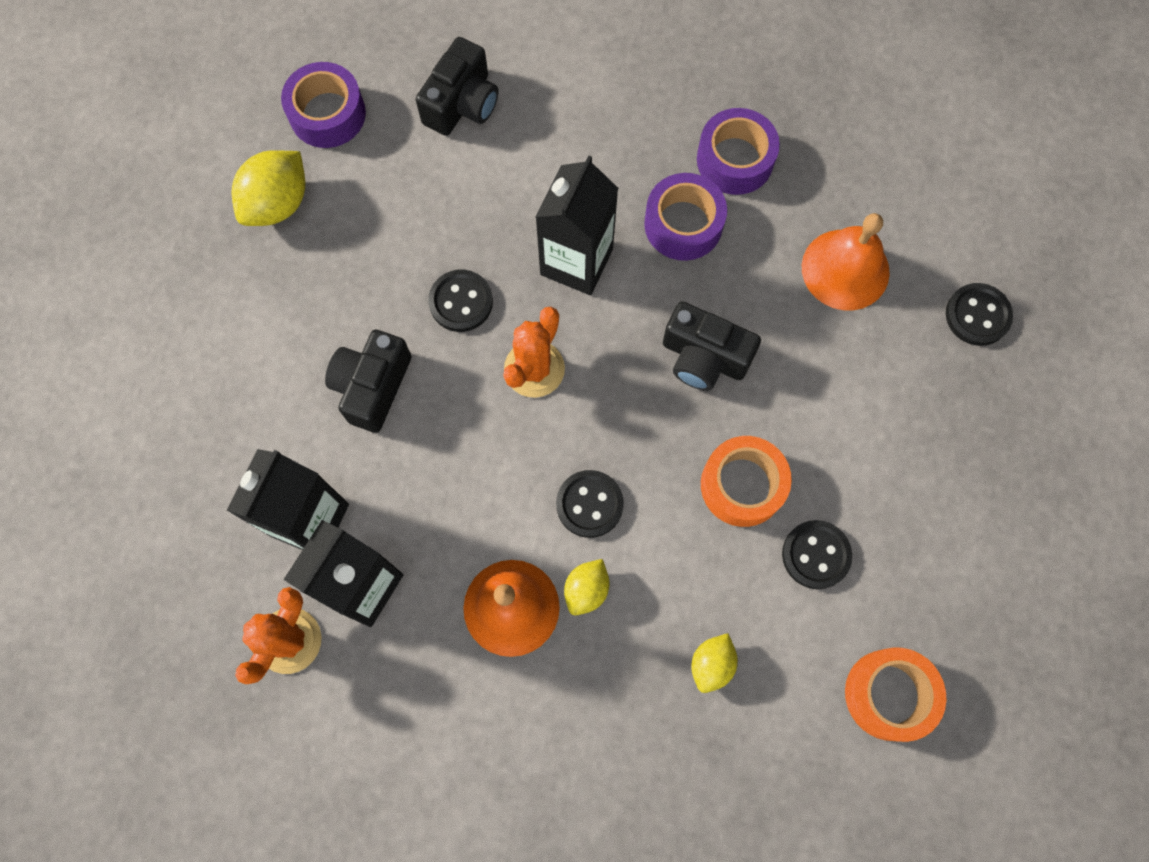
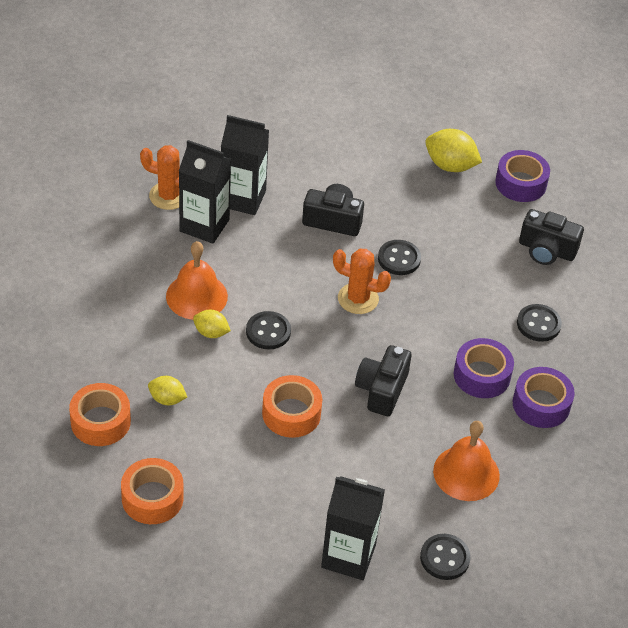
camera: 80 degrees right, 25 degrees down
(576, 262) = (440, 317): black carton -> black carton (348, 556)
(751, 769) = (100, 421): none -> orange tape
(816, 555) = (246, 456): black button -> black button (538, 324)

